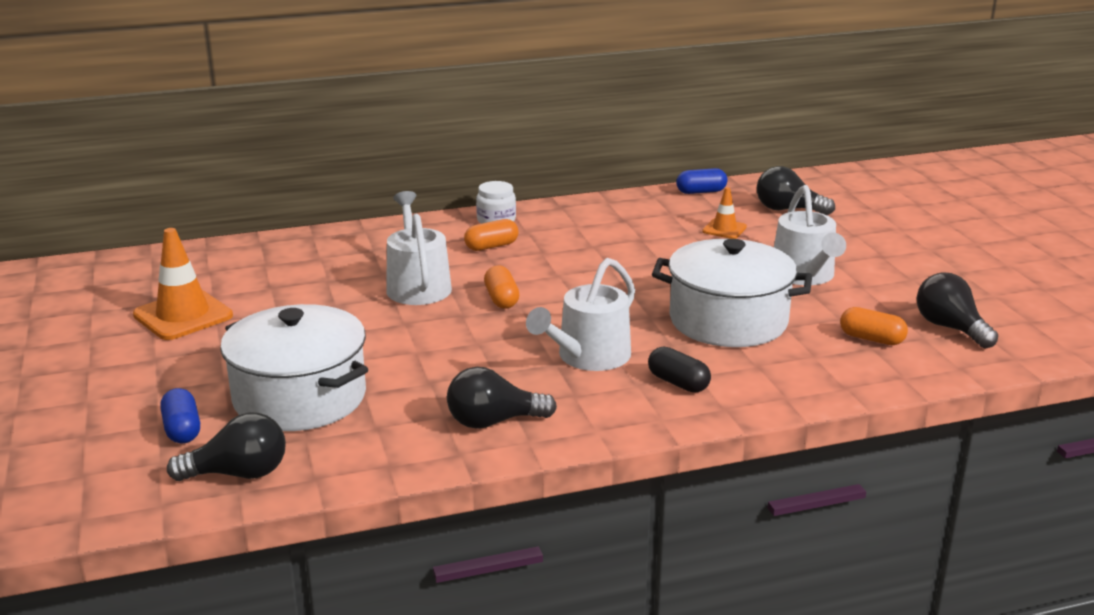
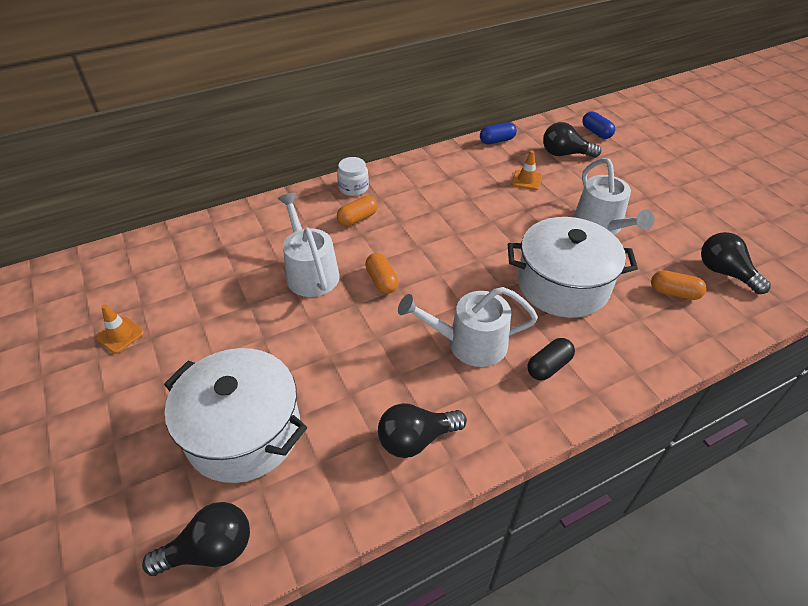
camera: 10 degrees left, 20 degrees up
(182, 429) = (147, 493): blue capsule -> blue capsule (596, 132)
(183, 315) = (120, 335): orange traffic cone -> orange traffic cone, size x0.55
(588, 357) = (469, 343): white watering can -> white watering can turned 60 degrees clockwise
(678, 383) = (548, 366): black capsule -> black capsule turned 75 degrees counterclockwise

